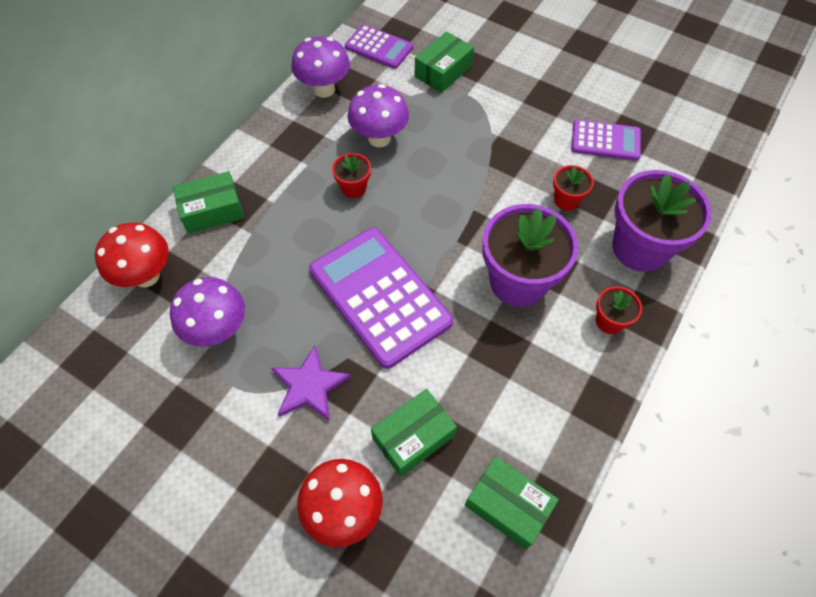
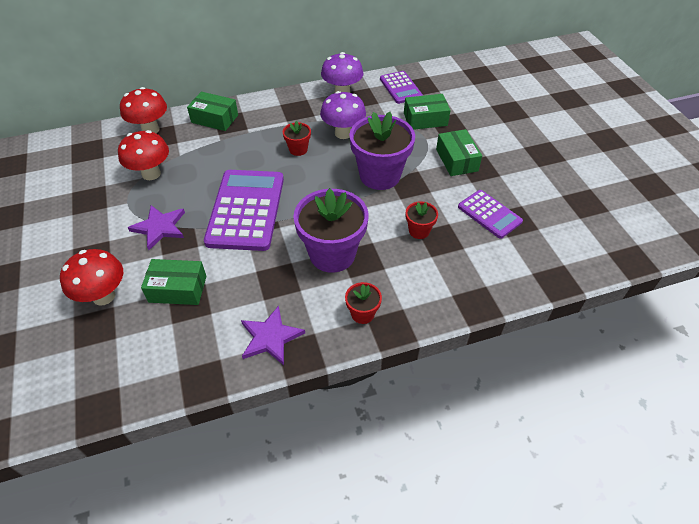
camera: 40 degrees right, 10 degrees down
(218, 330) = (151, 174): purple mushroom -> red mushroom
(508, 506) = (182, 361): green box -> green box (456, 160)
(559, 411) = (270, 337): none -> purple star
(640, 248) = (436, 288): purple flower pot -> purple flower pot (380, 175)

